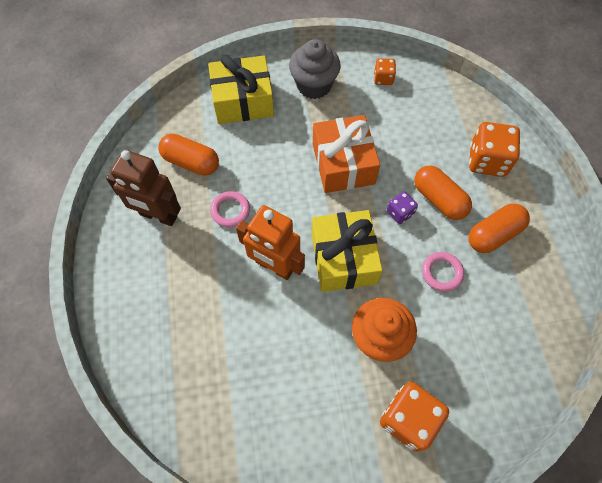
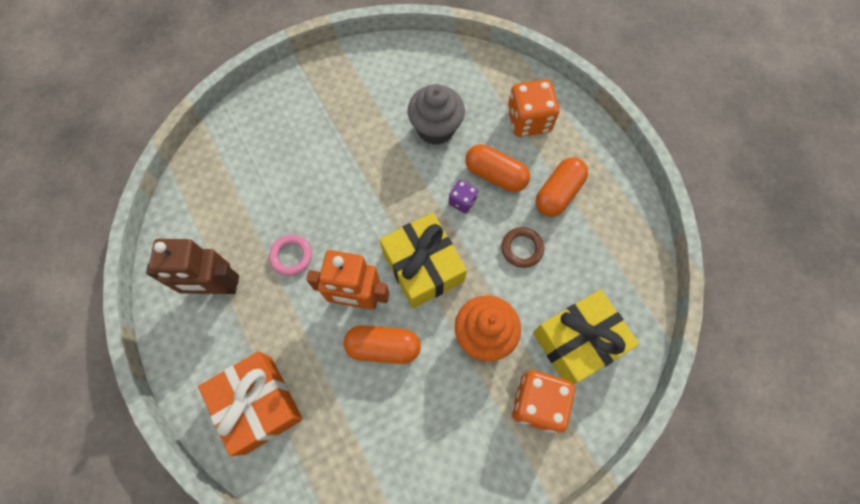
camera: 20 degrees left, 5 degrees up
(191, 162) = (231, 218): orange capsule -> orange capsule (383, 347)
(243, 101) = (262, 133): yellow gift -> yellow gift (577, 341)
(314, 85) = (331, 94): grey cupcake -> grey cupcake (435, 128)
(343, 164) = (389, 169): orange gift -> orange gift (258, 404)
(383, 78) = (399, 65): orange dice -> none
(441, 273) = (522, 248): pink ring -> brown ring

